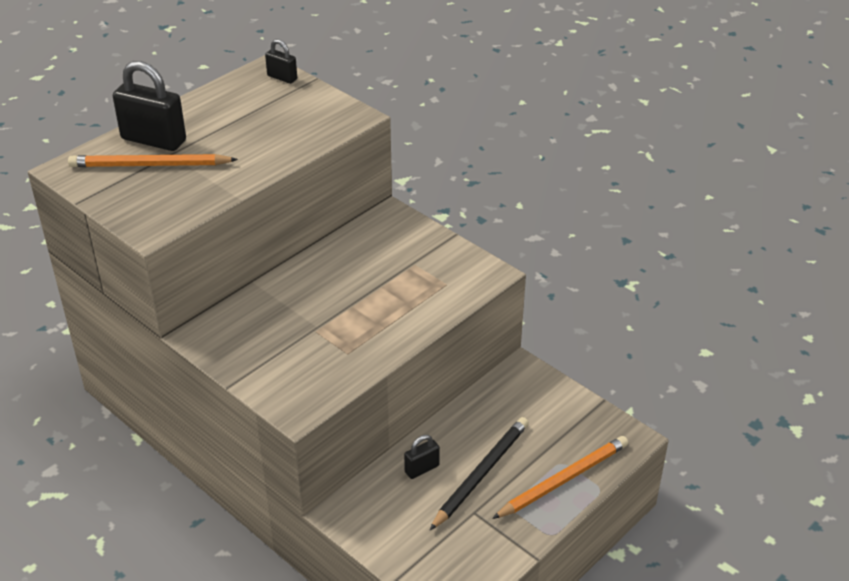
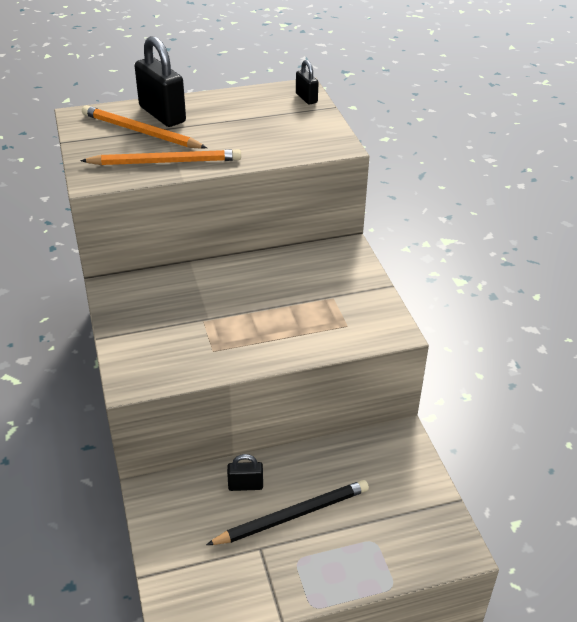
camera: 30 degrees right, 0 degrees up
(563, 479) = (363, 558): orange pencil -> orange pencil (165, 162)

